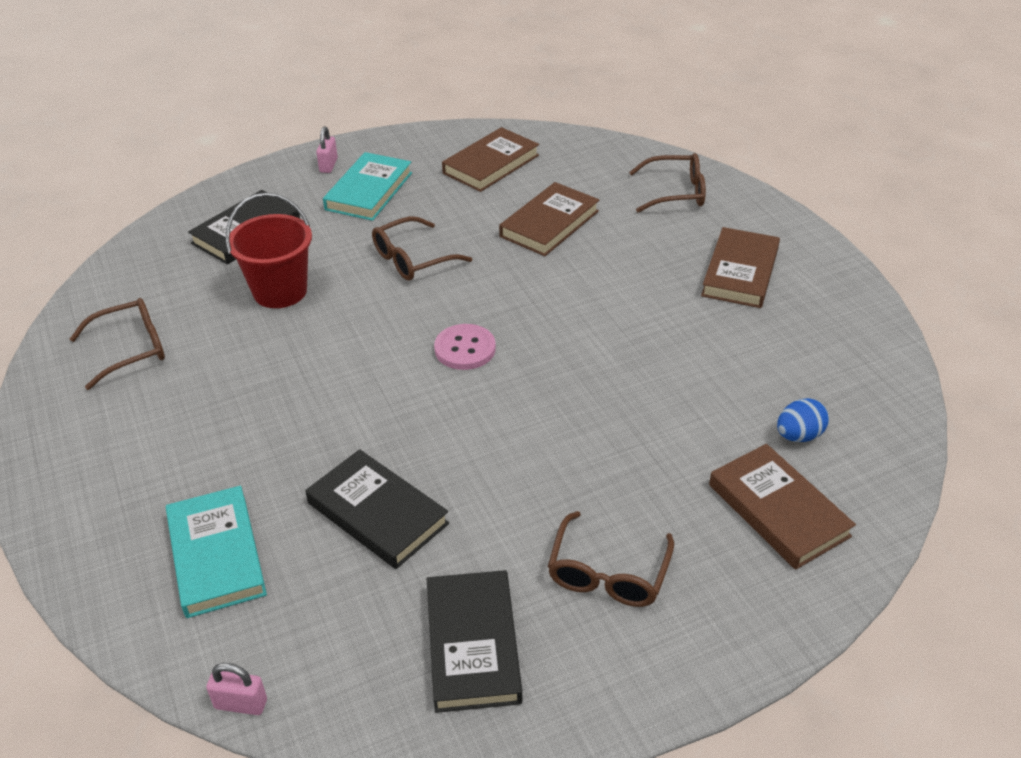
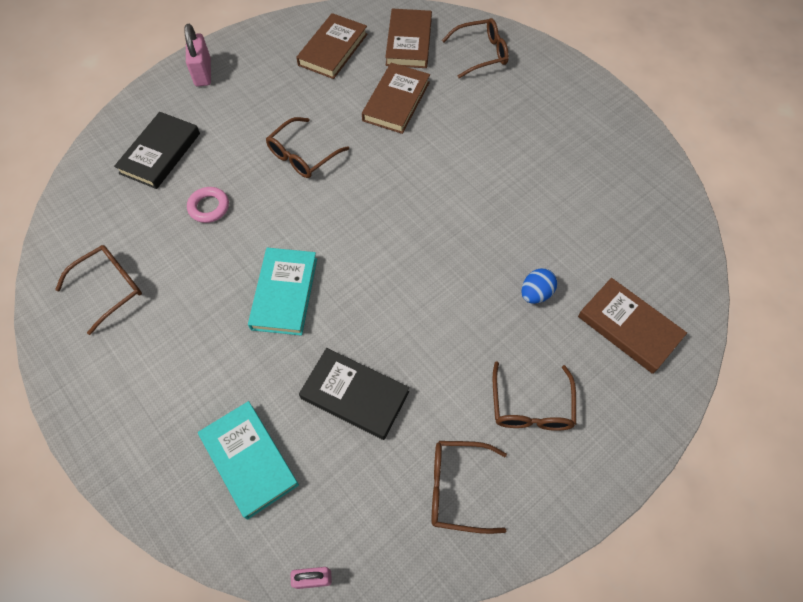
camera: 15 degrees left, 20 degrees up
(280, 291) = (209, 207): red bucket -> pink ring
(328, 165) = (203, 73): pink padlock -> pink padlock, size x1.59
(369, 191) = (245, 94): turquoise book -> turquoise book (284, 293)
(465, 349) = (370, 233): pink button -> none
(472, 644) = (457, 488): black book -> brown glasses
(740, 272) = (548, 122): brown book -> brown book (409, 42)
(798, 435) = (626, 261): blue egg -> blue egg (535, 293)

